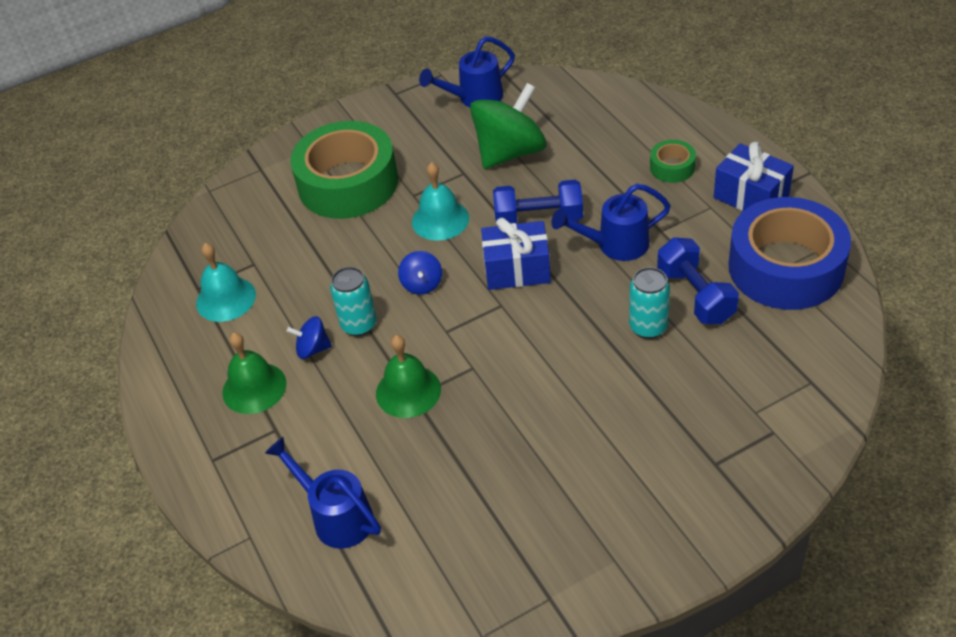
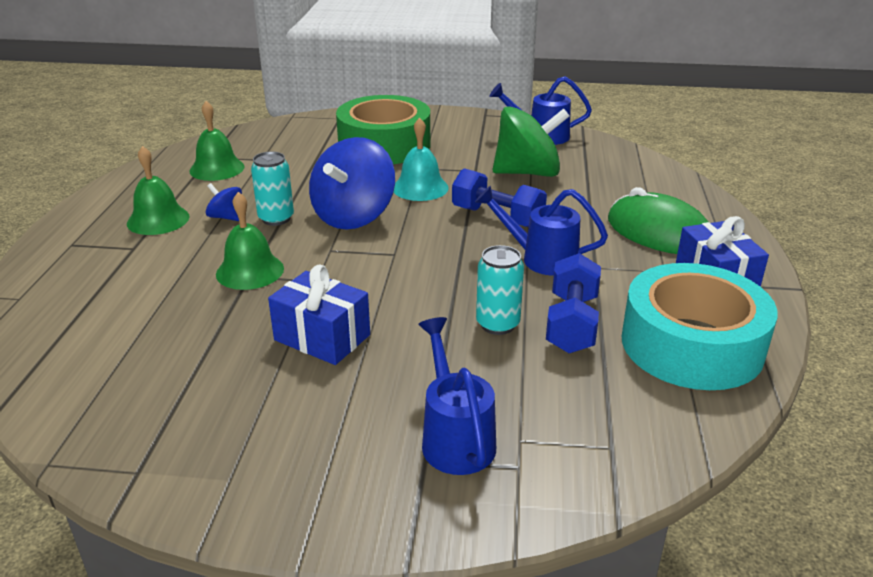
camera: 30 degrees right, 15 degrees down
(226, 299) = (217, 168): turquoise bell -> green bell
(336, 517) = (85, 318): blue watering can -> blue watering can (455, 438)
(422, 284) = (353, 216): blue spinning top -> blue spinning top, size x2.17
(517, 270) = (437, 239): blue gift -> blue gift (322, 337)
(672, 167) = (659, 232): green tape -> green mouse
(786, 267) = (692, 345): blue tape -> turquoise tape

